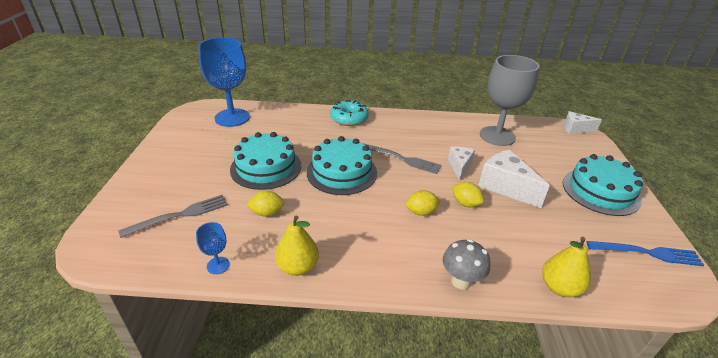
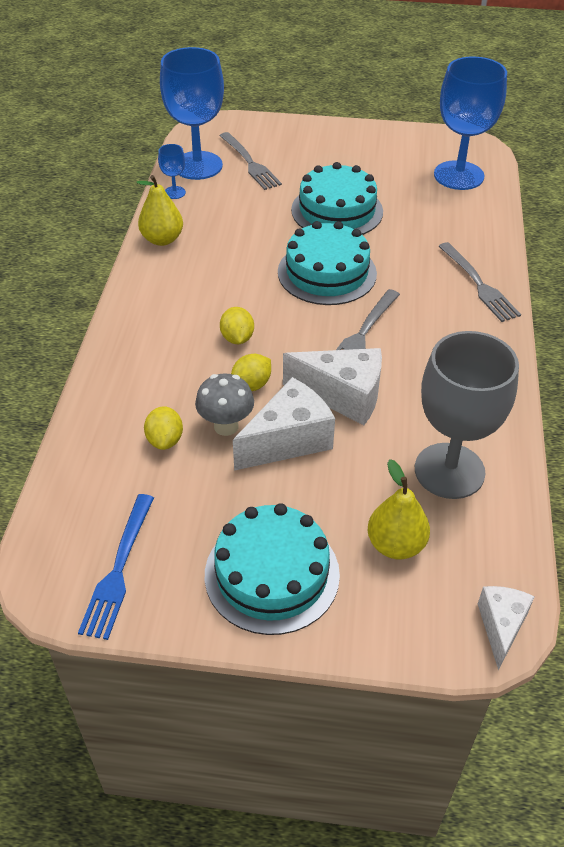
camera: 95 degrees right, 10 degrees up
(172, 251) = (197, 165): none -> blue goblet
(267, 213) = (248, 216): yellow lemon -> yellow lemon (165, 440)
(349, 118) = (479, 285): turquoise donut -> grey fork
(459, 167) = (343, 396): white cheese -> white cheese, size x1.62
(461, 281) = (115, 354): grey mushroom -> grey mushroom (226, 426)
(559, 287) = (84, 440): yellow pear -> yellow pear (396, 545)

